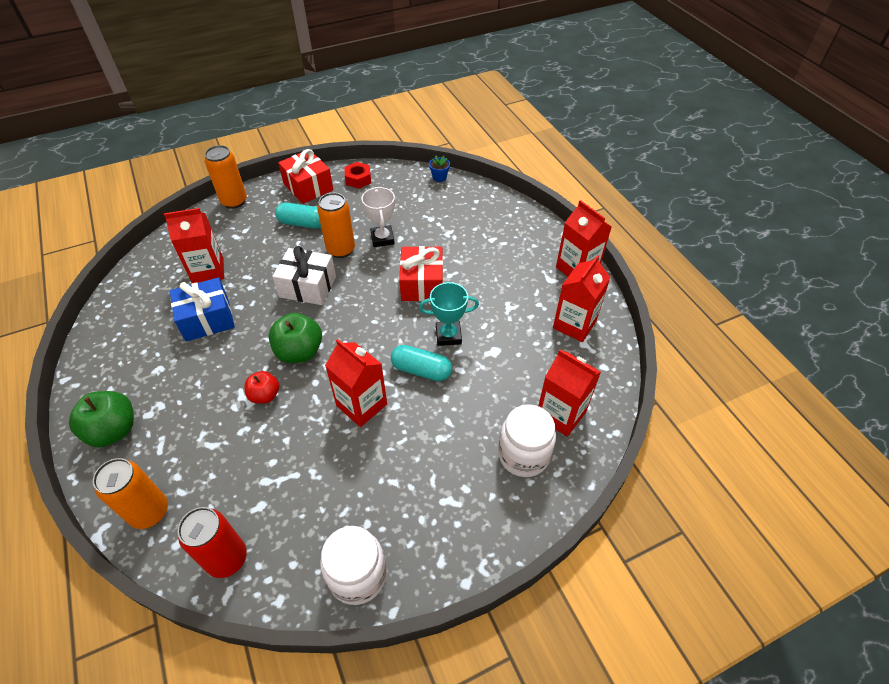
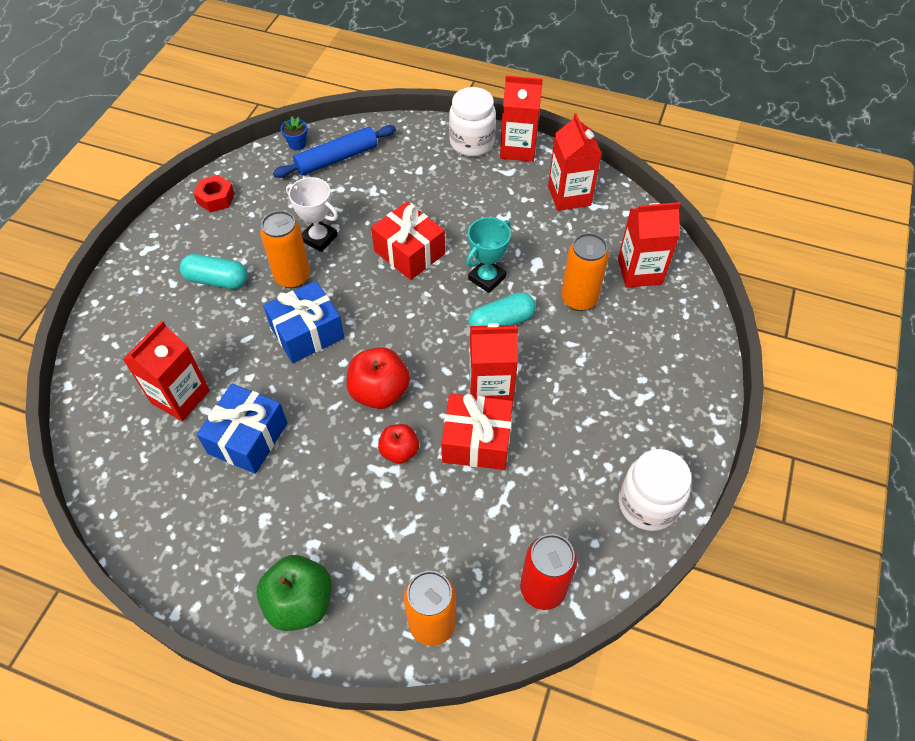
camera: 45 degrees left, 5 degrees up
(234, 201) = (105, 312): orange can -> orange can (579, 299)
(299, 352) = (379, 392): green apple -> red apple
(302, 223) = (217, 280): turquoise capsule -> turquoise capsule turned 45 degrees clockwise
(308, 187) = (171, 241): red gift -> red gift (476, 441)
(308, 286) = (307, 333): white gift -> blue gift
(451, 200) = (336, 158): none -> blue rolling pin
(523, 455) = (650, 322): white jar -> white jar (472, 143)

